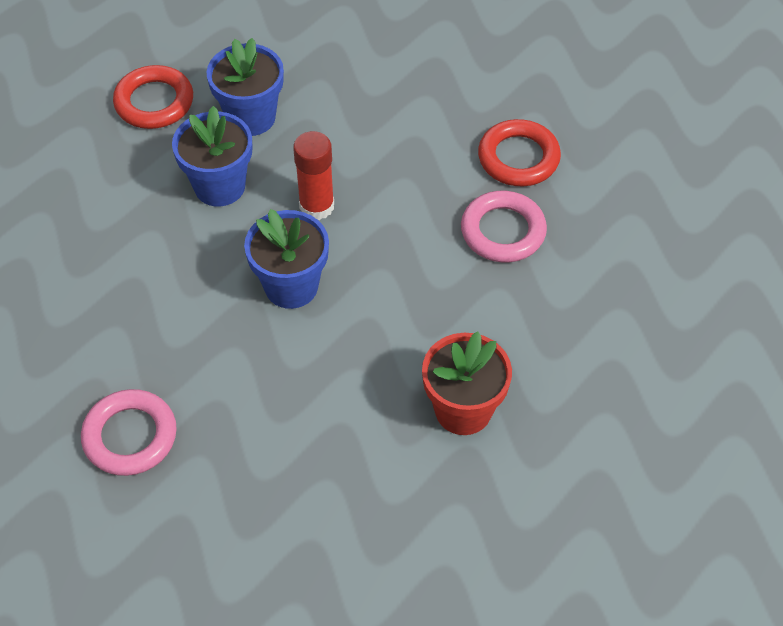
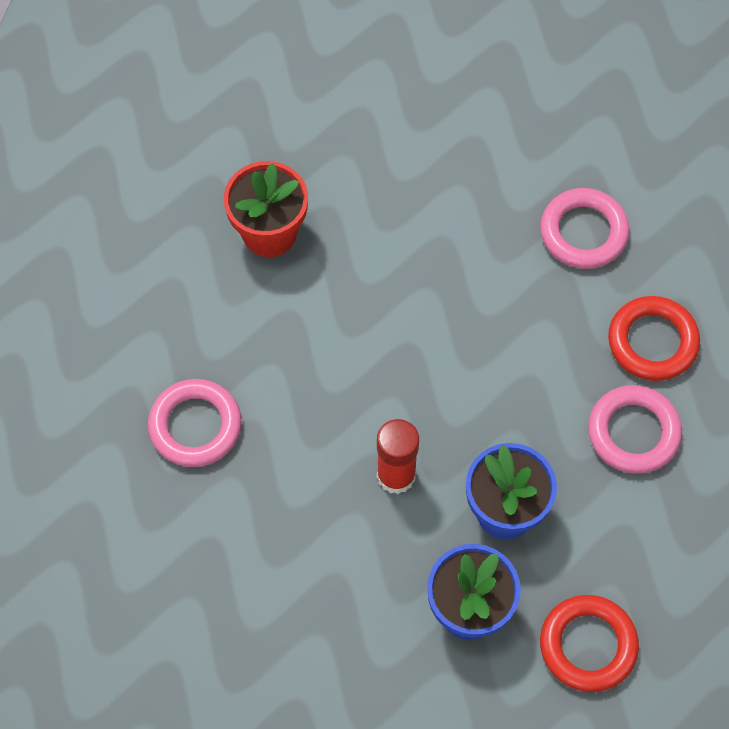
camera: 175 degrees left, 10 degrees up
(99, 254) = (633, 432): none -> pink ring
(291, 286) = (428, 377): blue flower pot -> none
(518, 158) = (159, 523): red ring -> red ring (652, 342)

